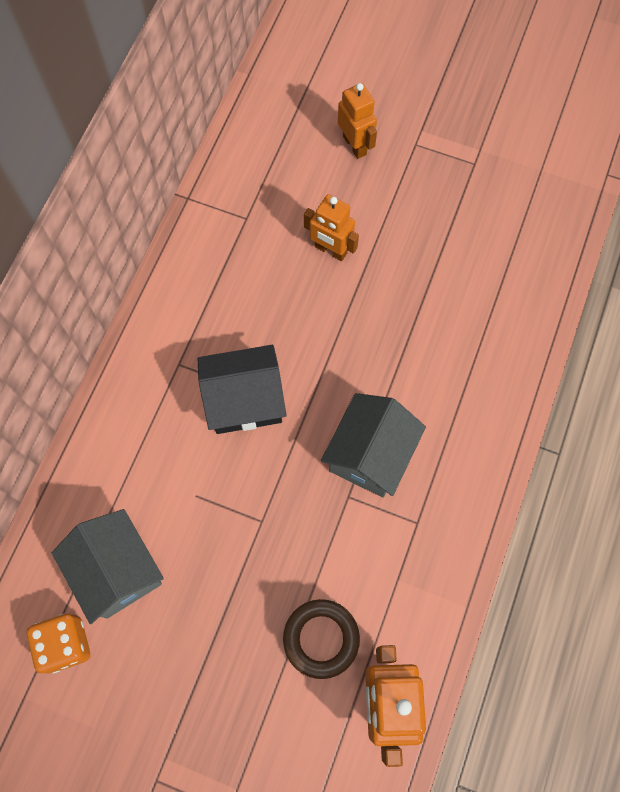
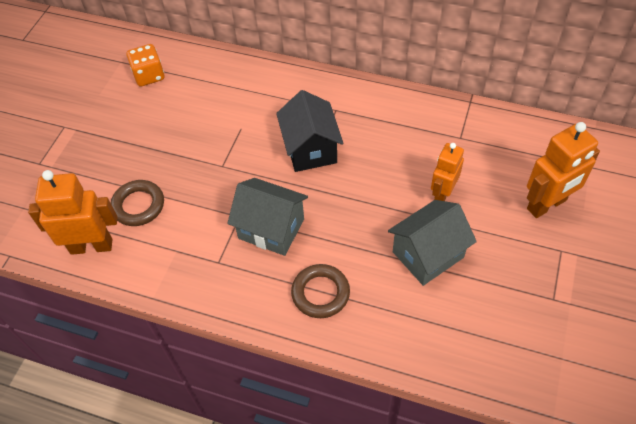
camera: 90 degrees right, 15 degrees down
(117, 571) = (192, 94): grey house -> grey house (428, 254)
(355, 145) = (547, 205): orange robot -> orange robot, size x1.53
(464, 399) = (320, 293): none -> brown ring

